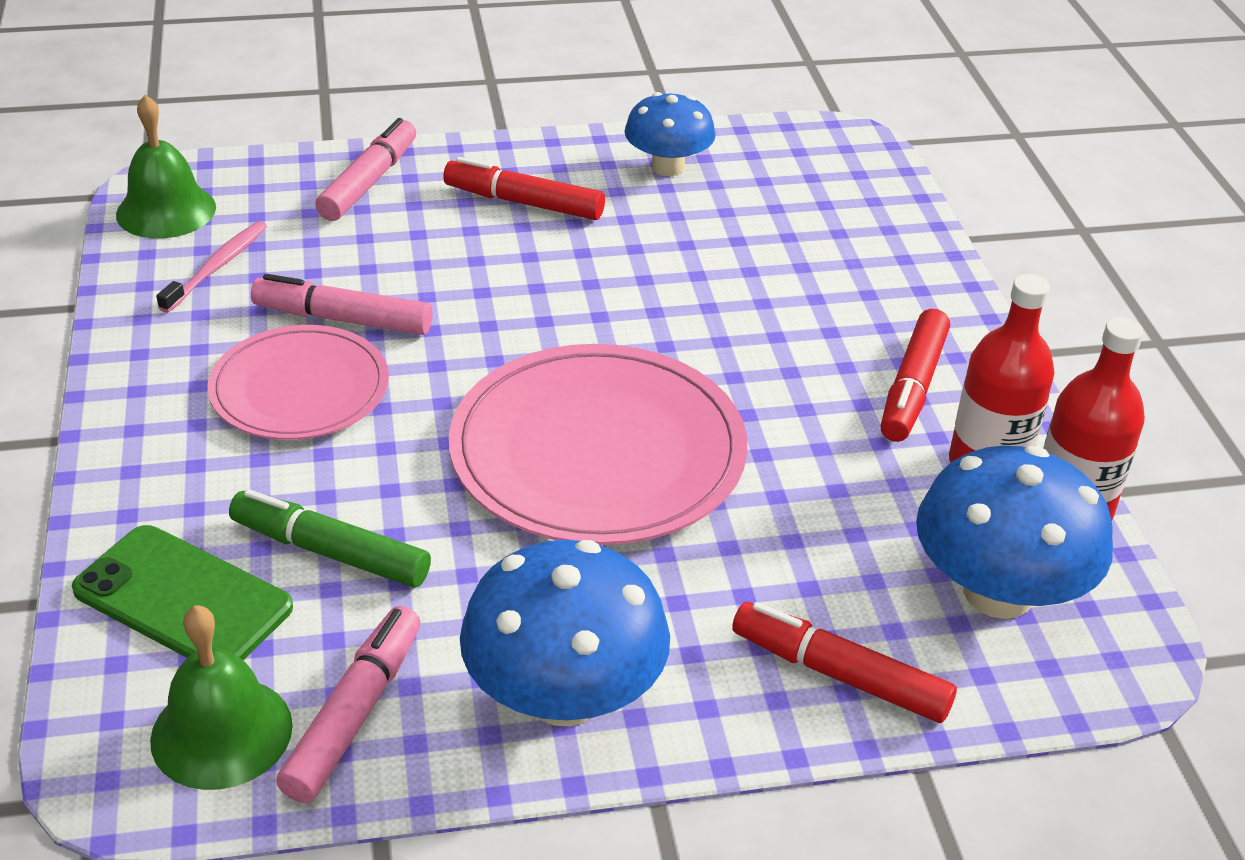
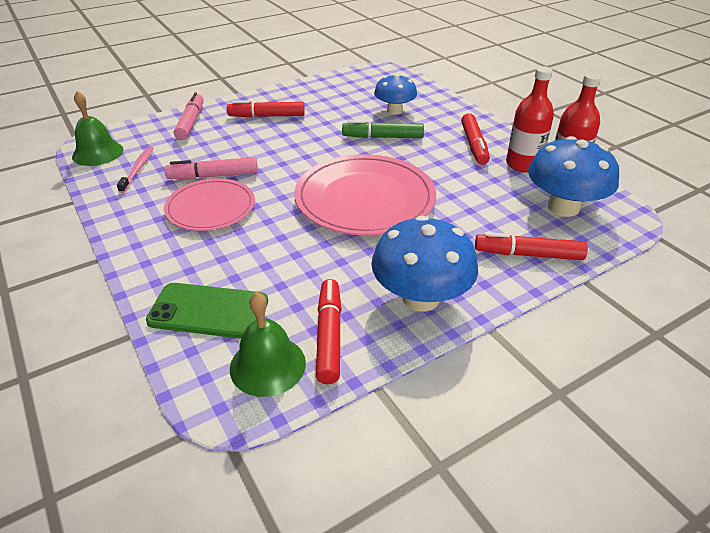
camera: 20 degrees left, 0 degrees up
(330, 552) = (270, 270): green marker -> green marker (382, 137)
(354, 714) = (329, 336): pink marker -> red marker
(668, 167) = (319, 92): blue mushroom -> blue mushroom (394, 111)

